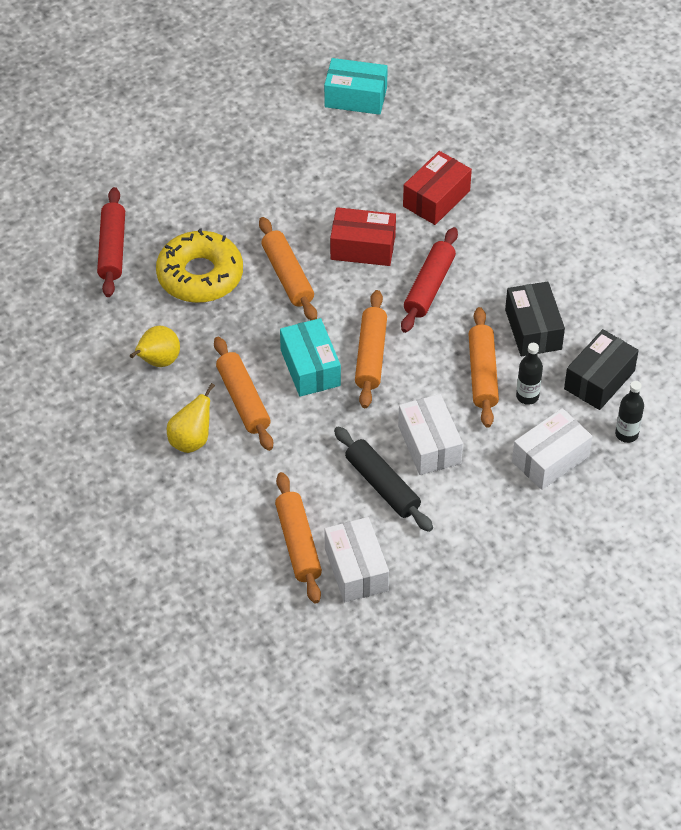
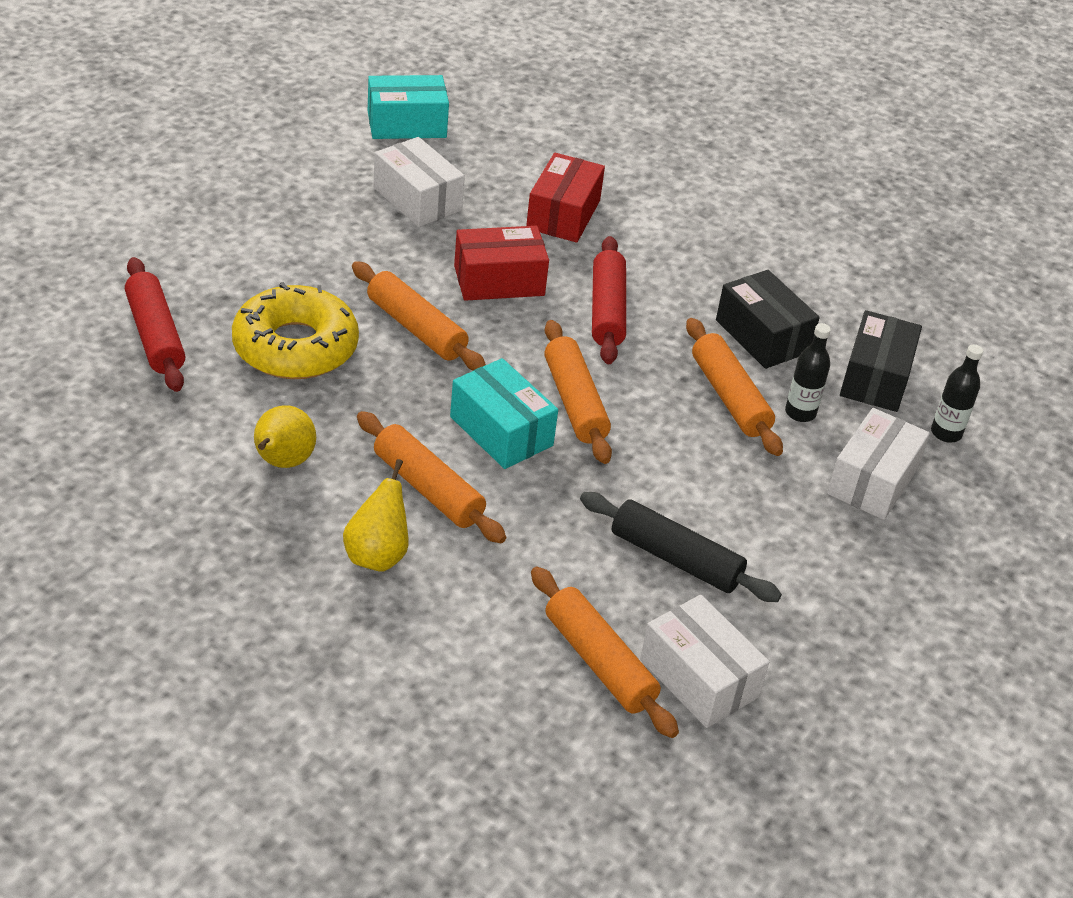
camera: 25 degrees left, 10 degrees down
(429, 444) = (709, 494): white box -> white box (417, 199)

